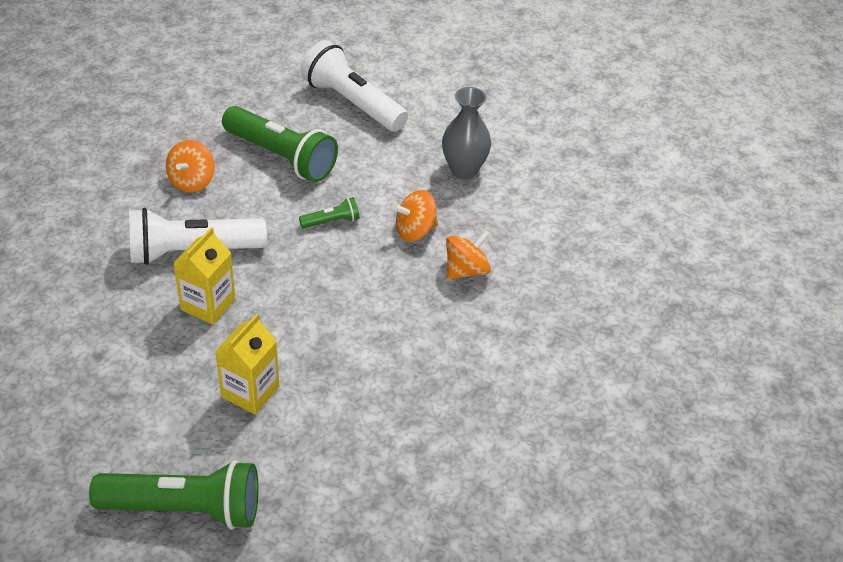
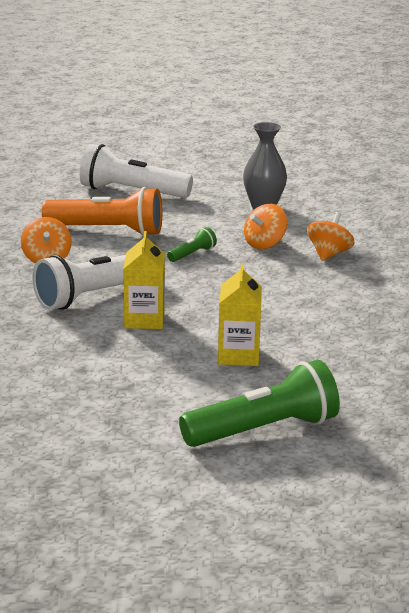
camera: 25 degrees left, 20 degrees down
(281, 157) = (107, 231): green flashlight -> orange flashlight

